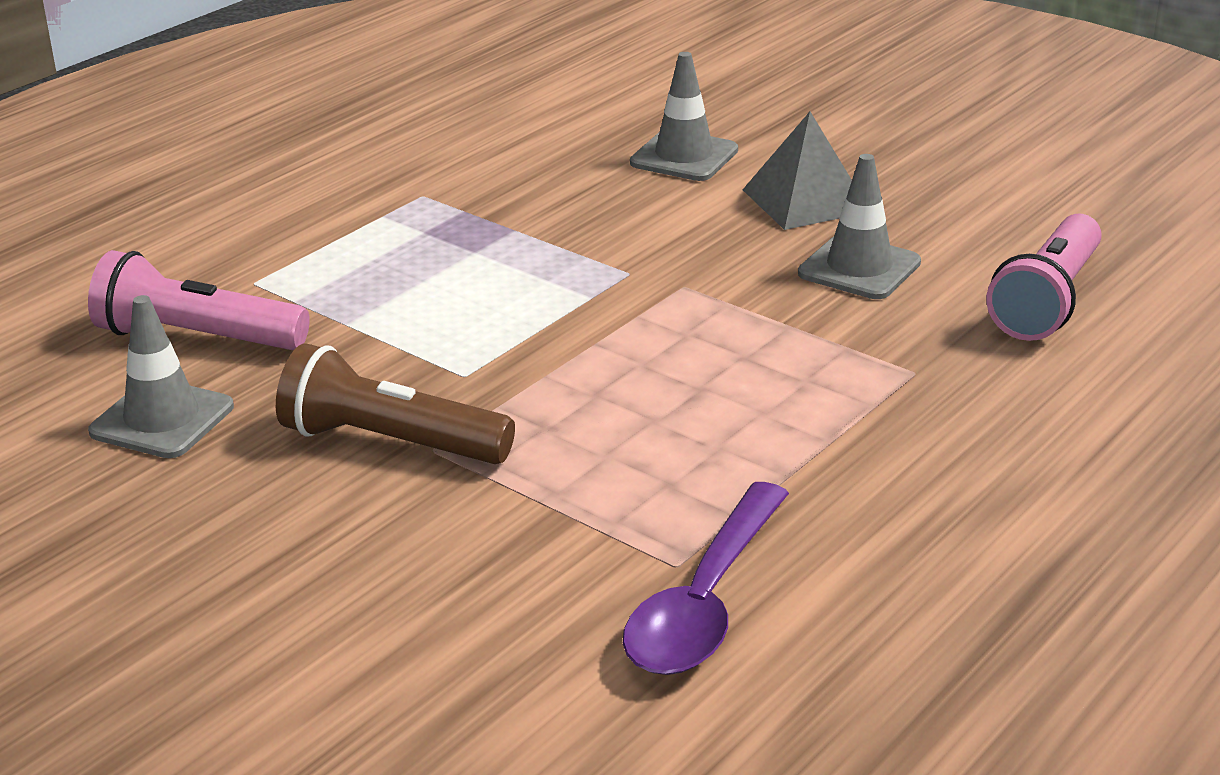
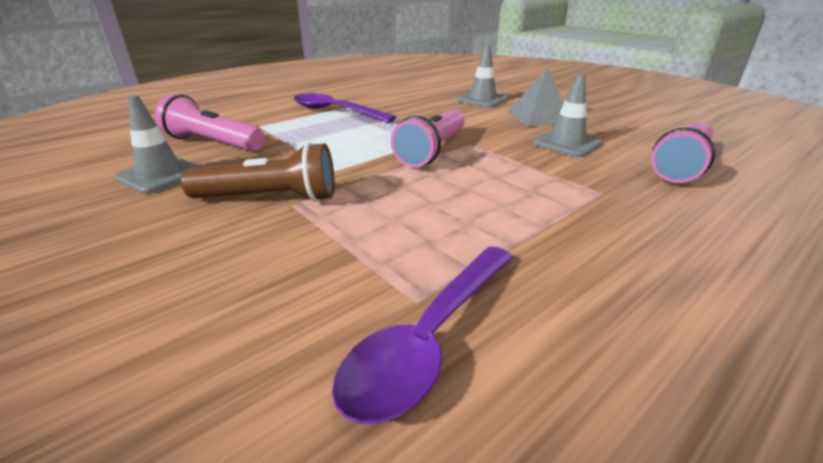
camera: 10 degrees right, 0 degrees up
(388, 225) = (336, 112): none -> purple spoon
(390, 442) = (270, 198): brown flashlight -> brown flashlight turned 150 degrees clockwise
(621, 312) = (432, 151): none -> pink flashlight

